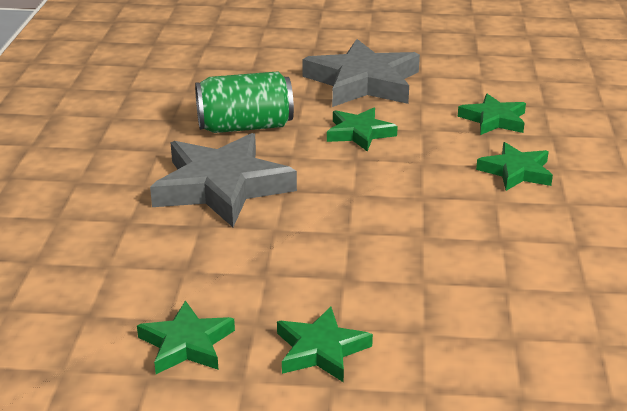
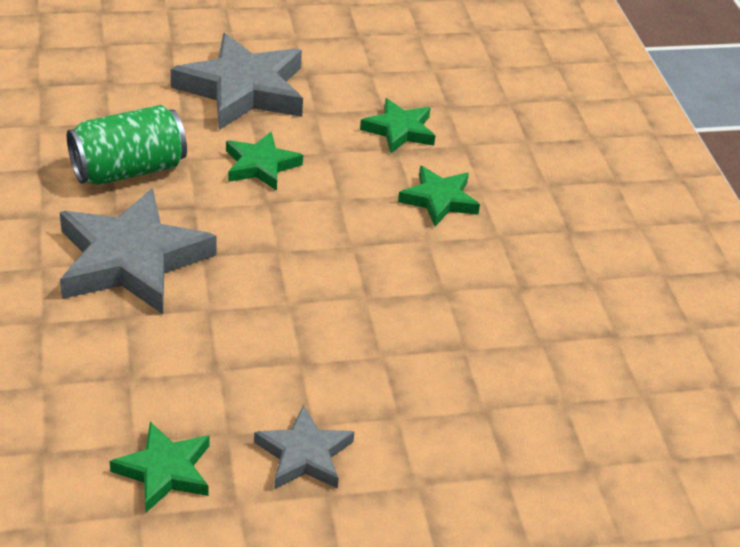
camera: 20 degrees left, 10 degrees up
(321, 350) = (304, 455): green star -> grey star

